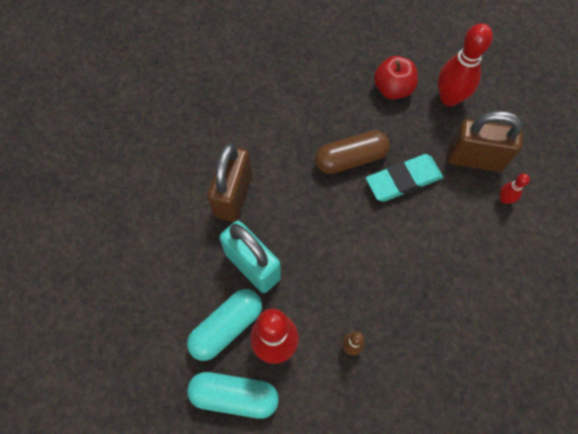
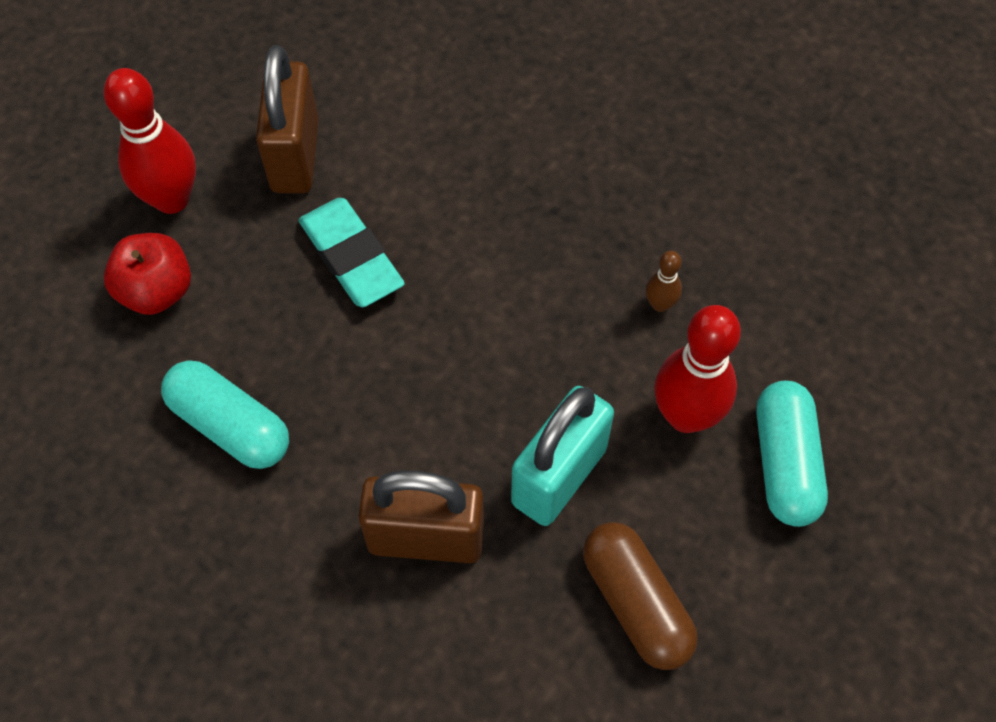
camera: 100 degrees left, 5 degrees down
(226, 327) = (678, 498): turquoise capsule -> turquoise capsule (230, 425)
(350, 159) = (319, 345): brown capsule -> brown capsule (636, 603)
(504, 199) = (366, 113): red bowling pin -> none

